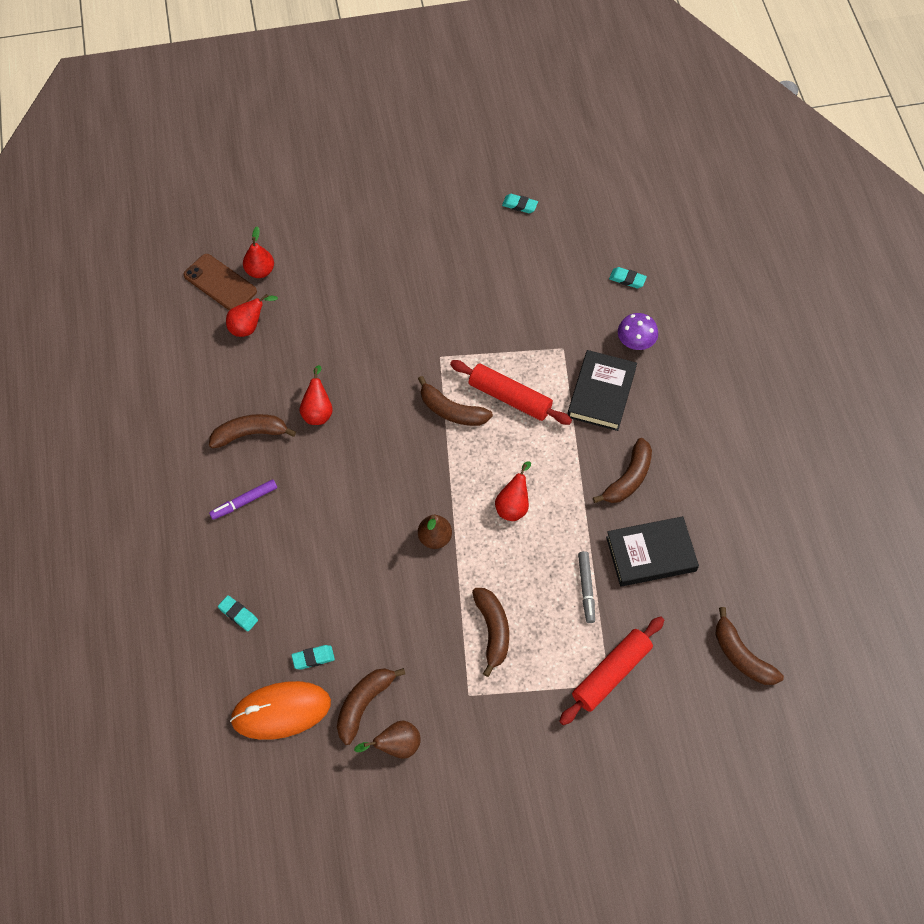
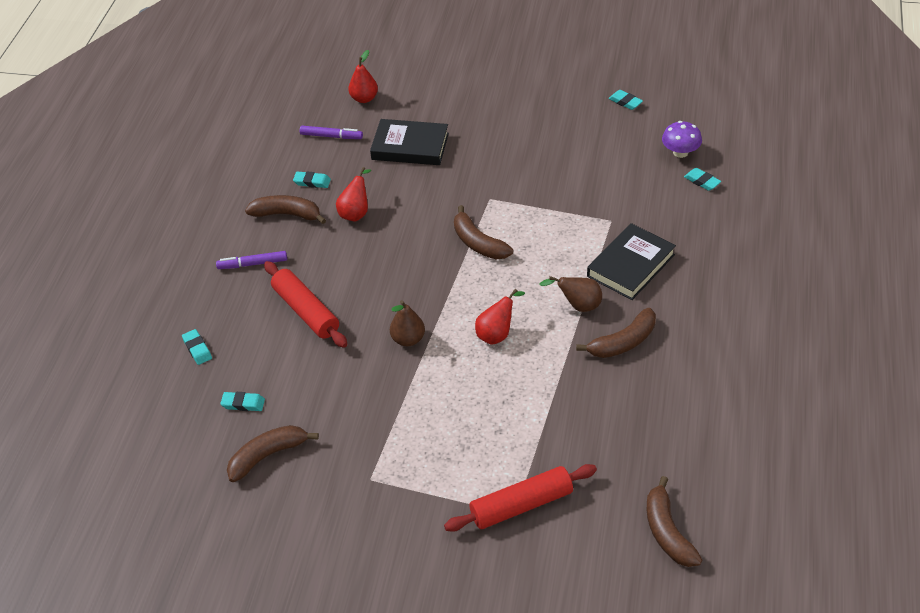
camera: 25 degrees right, 15 degrees down
(220, 283) = (325, 99): brown phone -> none
(248, 327) = (331, 136): red pear -> purple marker
(256, 388) = (312, 182): none -> turquoise eraser
(281, 711) = (190, 438): orange mouse -> none
(396, 746) = (278, 501): brown pear -> brown pear (578, 306)
(492, 631) = (422, 432): brown banana -> none
(510, 398) = (539, 247): red rolling pin -> red rolling pin (306, 311)
(586, 588) = (533, 423): grey marker -> none
(635, 342) = (686, 233): purple mushroom -> purple mushroom (680, 152)
(651, 554) = (614, 413): black book -> black book (410, 146)

